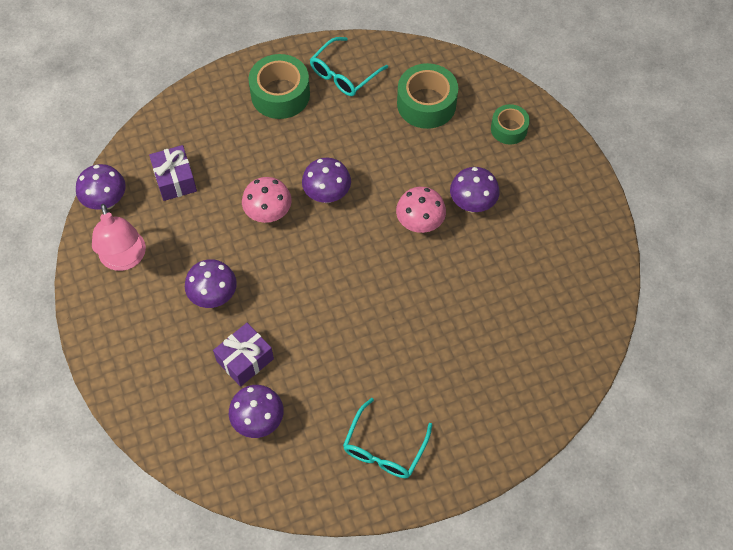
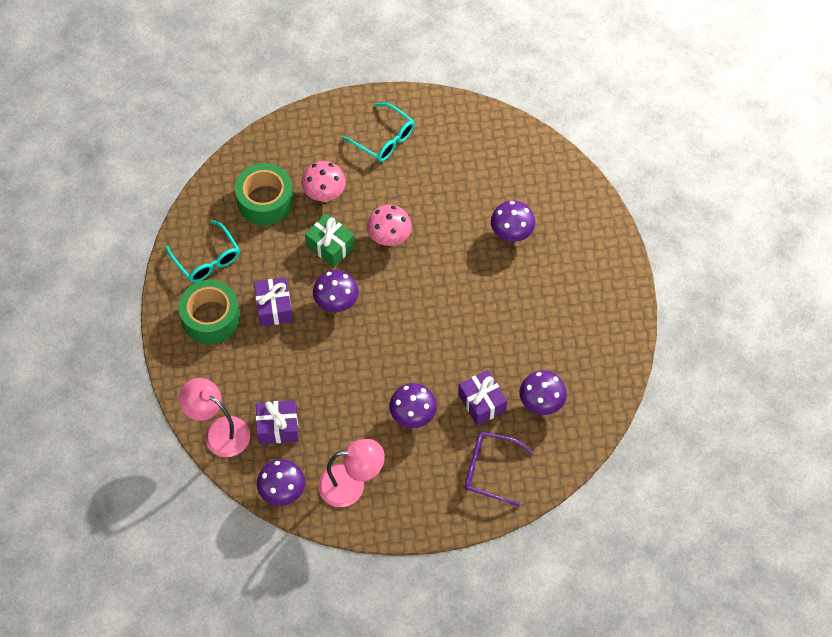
camera: 75 degrees left, 0 degrees up
(160, 133) = (219, 431): none -> pink lamp
(166, 386) = (490, 470): none -> purple glasses
(268, 214) = (341, 355): pink mushroom -> pink mushroom (324, 194)
(306, 143) = (274, 307): none -> purple gift
(384, 448) = (588, 315): turquoise glasses -> turquoise glasses (384, 139)
(392, 173) = (330, 246): none -> green gift
(472, 204) = (382, 193): purple mushroom -> purple mushroom (511, 234)
(509, 129) = (315, 145): green tape -> none

